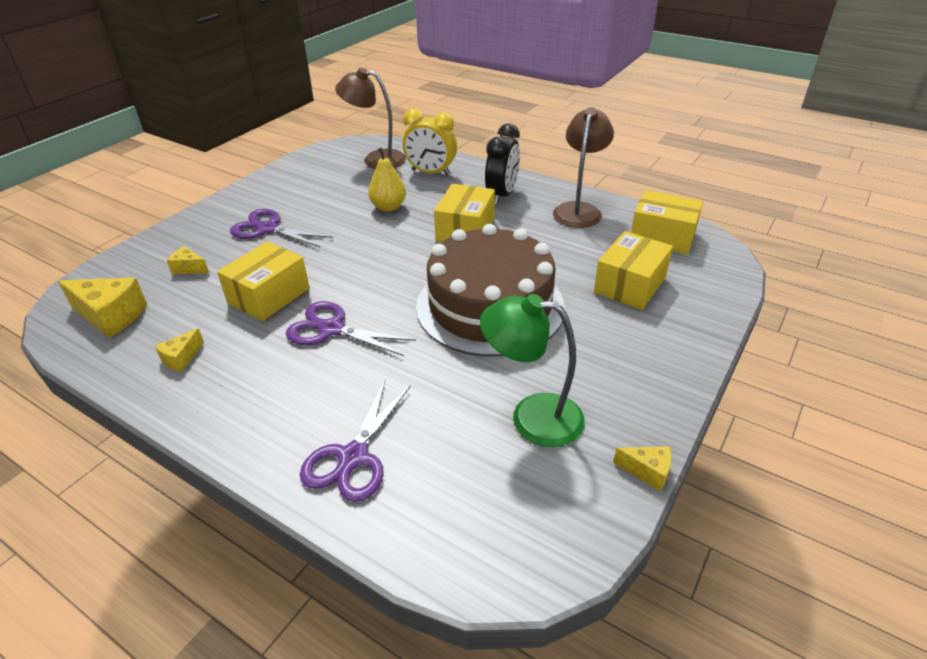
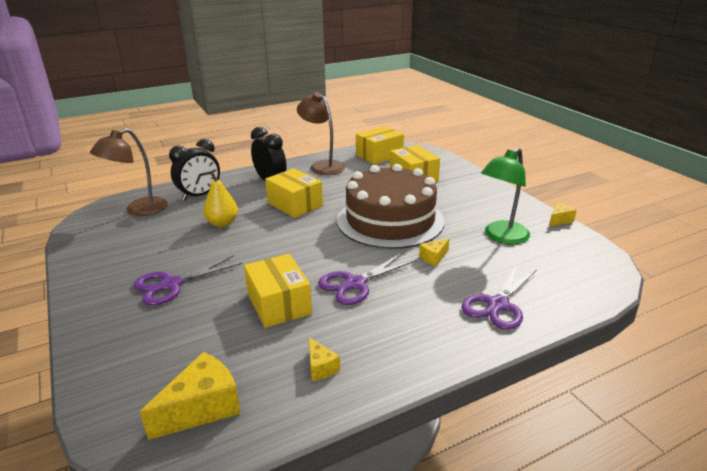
camera: 60 degrees left, 10 degrees down
(189, 268) = (178, 342): yellow cheese -> yellow cheese (434, 257)
(353, 457) = (498, 305): purple scissors -> purple scissors turned 75 degrees clockwise
(431, 173) = (199, 195): yellow clock -> black clock

